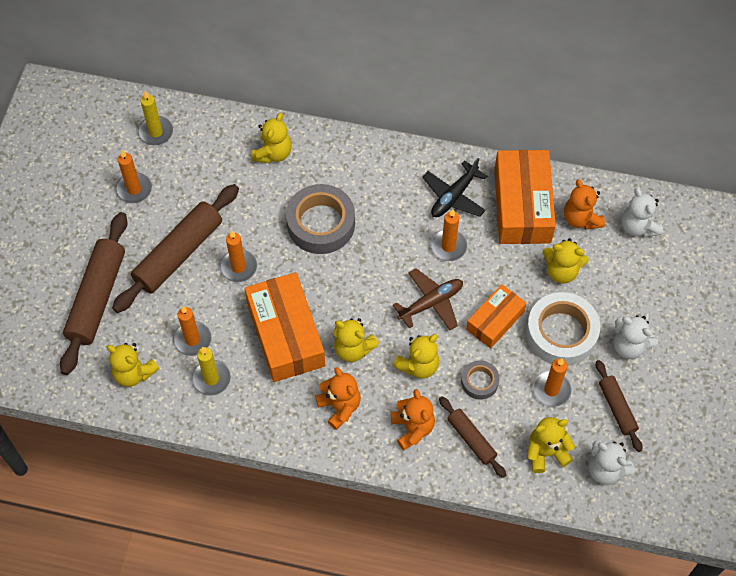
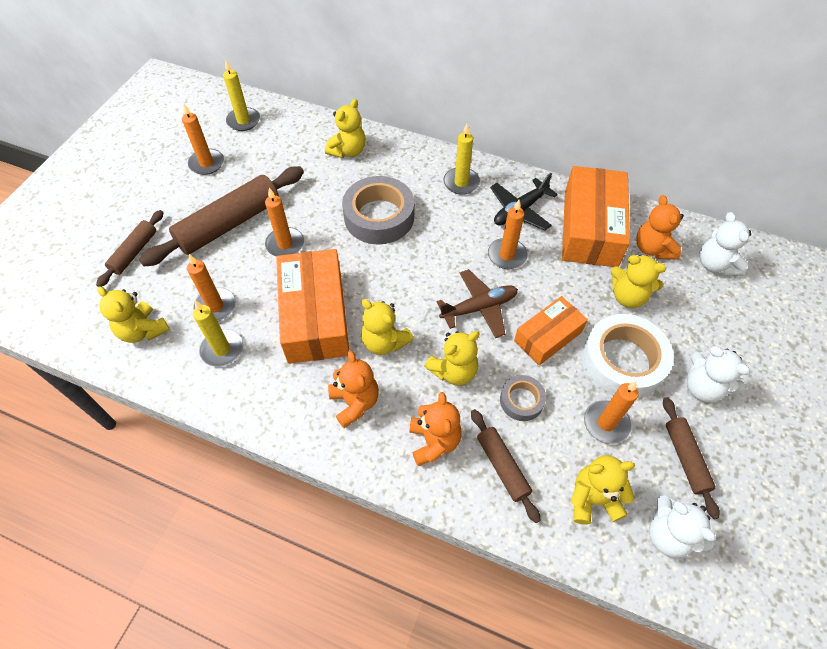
camera: 10 degrees right, 5 degrees down
(97, 298) = (134, 252): brown rolling pin -> brown rolling pin, size x0.54
(393, 173) = (461, 183): none -> yellow candle

